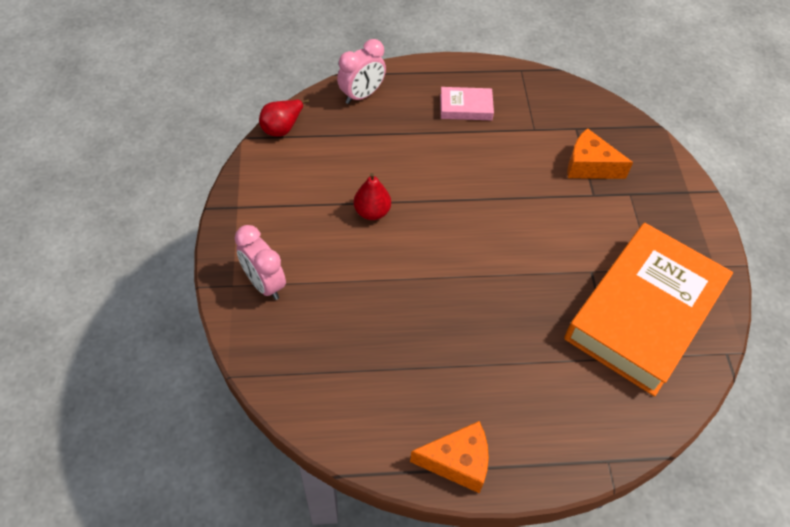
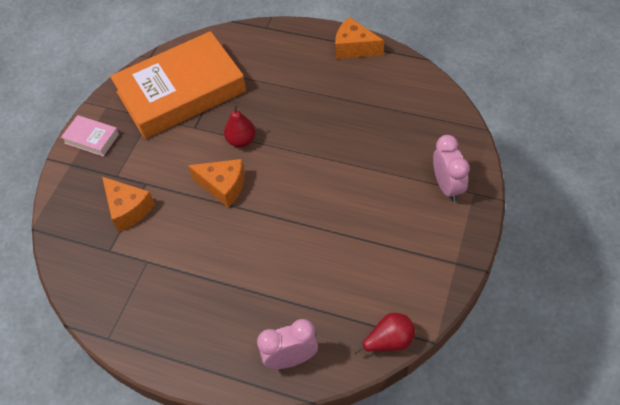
camera: 150 degrees left, 0 degrees up
(372, 212) = (337, 222): red pear -> red pear (241, 141)
(466, 107) = (194, 307): pink book -> pink book (91, 138)
(511, 214) = (223, 186): none -> orange cheese

